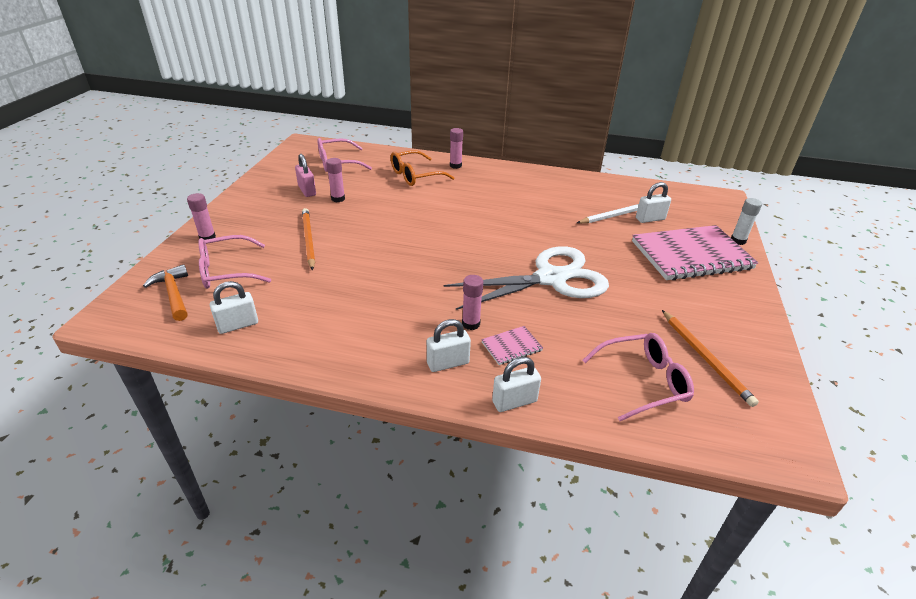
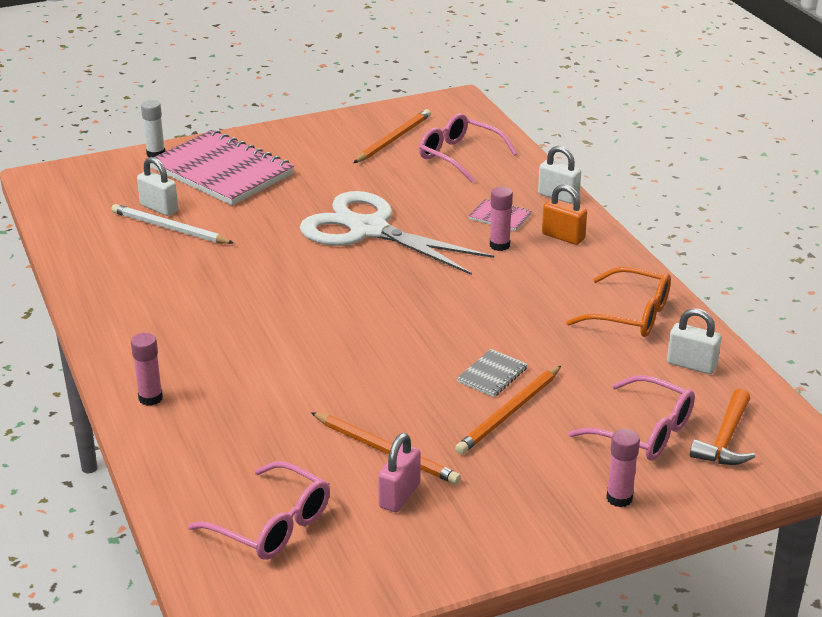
camera: 125 degrees left, 5 degrees down
(338, 199) = (385, 451): pink glue stick -> orange pencil
(343, 250) = (492, 375): none -> grey notebook
(416, 175) = (228, 419): orange glasses -> orange glasses (629, 314)
(448, 363) = (563, 237): white padlock -> orange padlock

